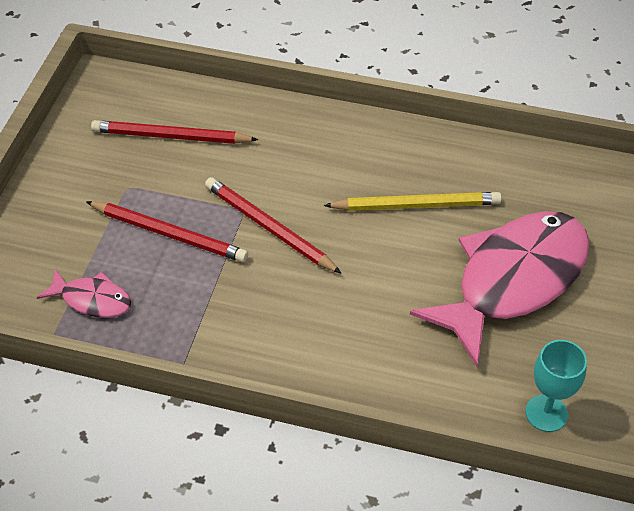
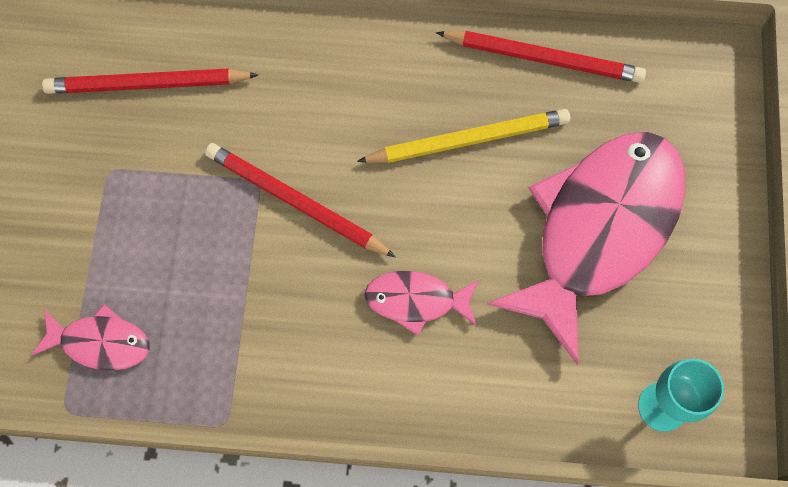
camera: 10 degrees left, 20 degrees up
(168, 234) = (174, 231): red pencil -> red pencil (543, 59)
(352, 308) = (416, 300): none -> pink fish

